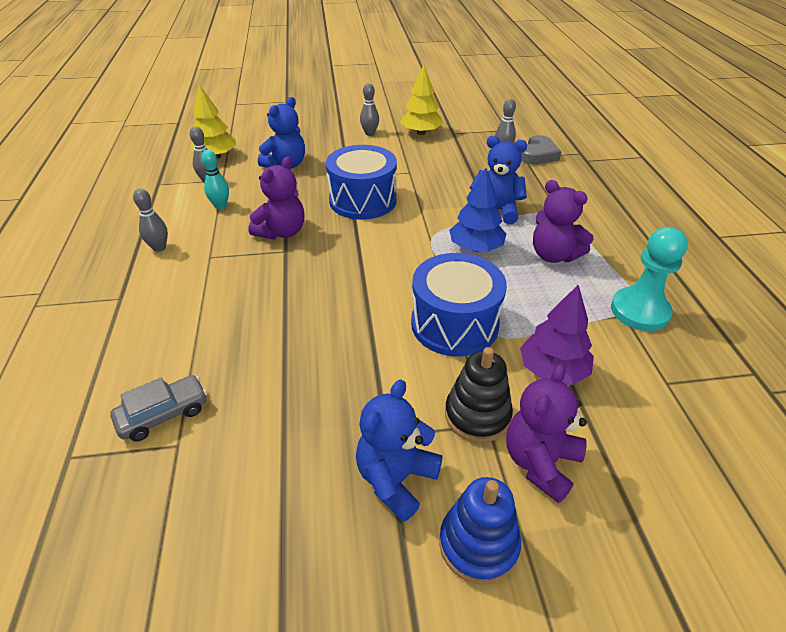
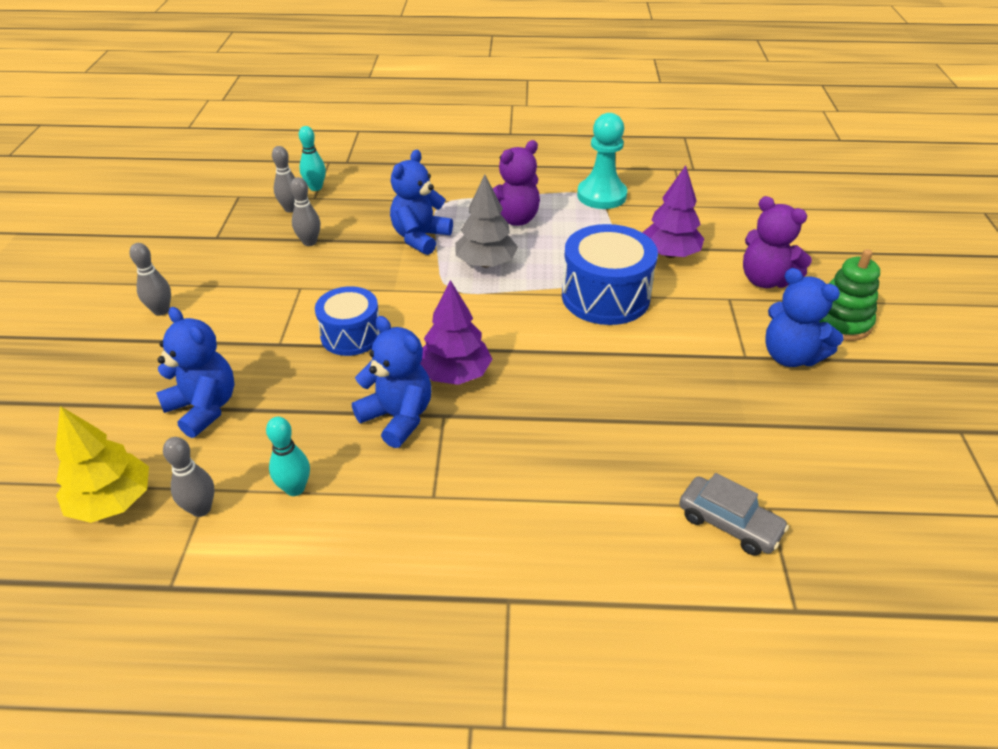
camera: 80 degrees left, 0 degrees up
(159, 247) = (389, 562): grey bowling pin -> grey bowling pin (309, 242)
(163, 414) = (729, 524): grey car -> grey car turned 150 degrees clockwise
(282, 232) = (398, 417): purple teddy bear -> blue teddy bear
(329, 250) = (455, 374): none -> purple tree
(363, 200) = (351, 335): blue drum -> blue drum, size x0.65
(421, 133) = (195, 263): yellow tree -> none
(476, 248) = (486, 263): blue tree -> grey tree
(477, 415) = (720, 302): black stacking toy -> none
(478, 544) = (840, 322): blue stacking toy -> green stacking toy
(538, 155) = (315, 187): grey heart -> turquoise bowling pin

